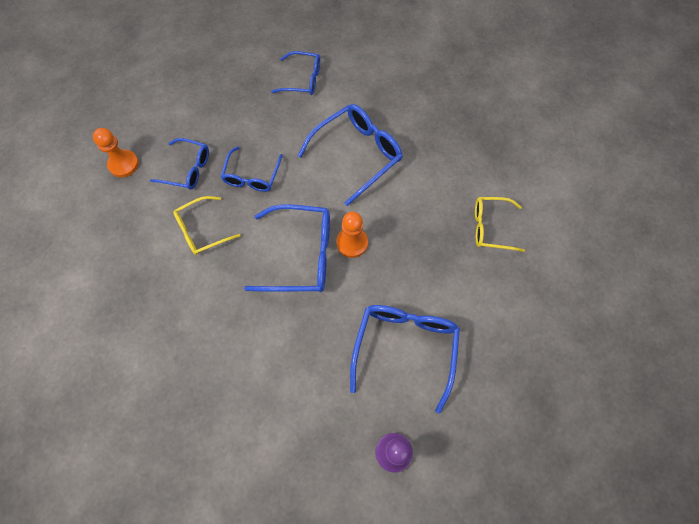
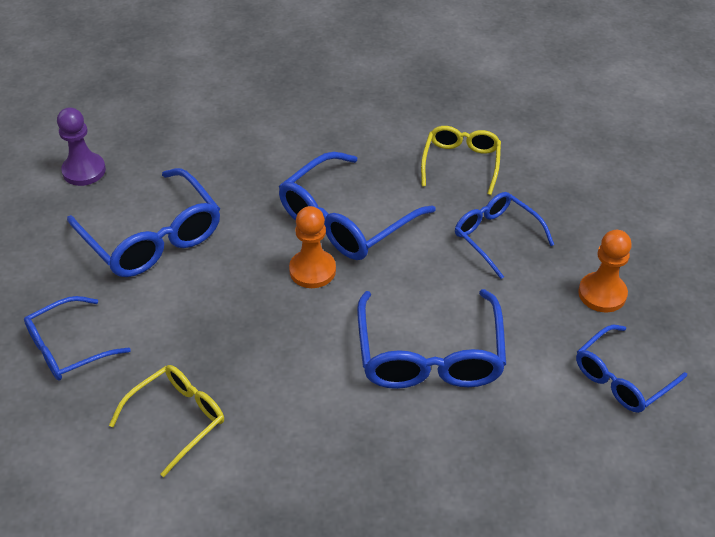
camera: 130 degrees right, 20 degrees down
(123, 164) = (615, 145): orange pawn -> orange pawn (602, 294)
(188, 169) = (559, 190): blue glasses -> blue glasses (68, 348)

